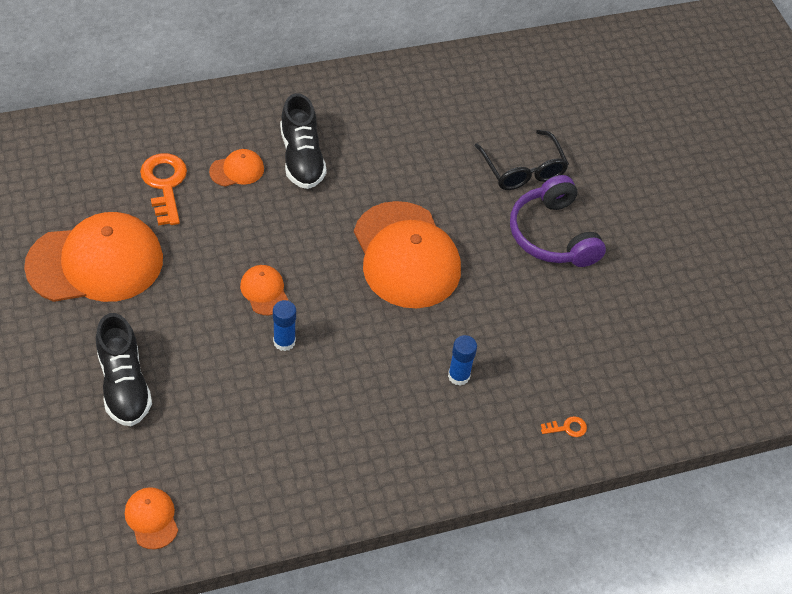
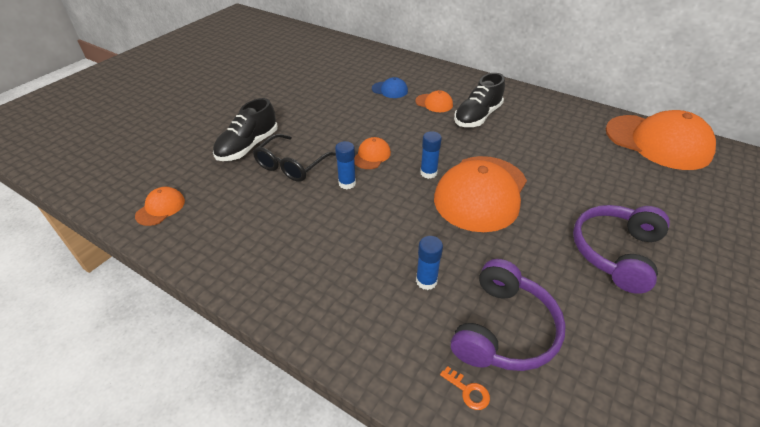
camera: 55 degrees right, 10 degrees down
(95, 262) = (314, 98): orange cap -> orange cap (657, 142)
(164, 184) = (390, 90): orange key -> blue cap
(339, 269) = (428, 173): none -> blue glue stick
(523, 170) = (633, 202): black glasses -> black glasses (291, 165)
(544, 366) = (503, 329): none -> purple headphones

